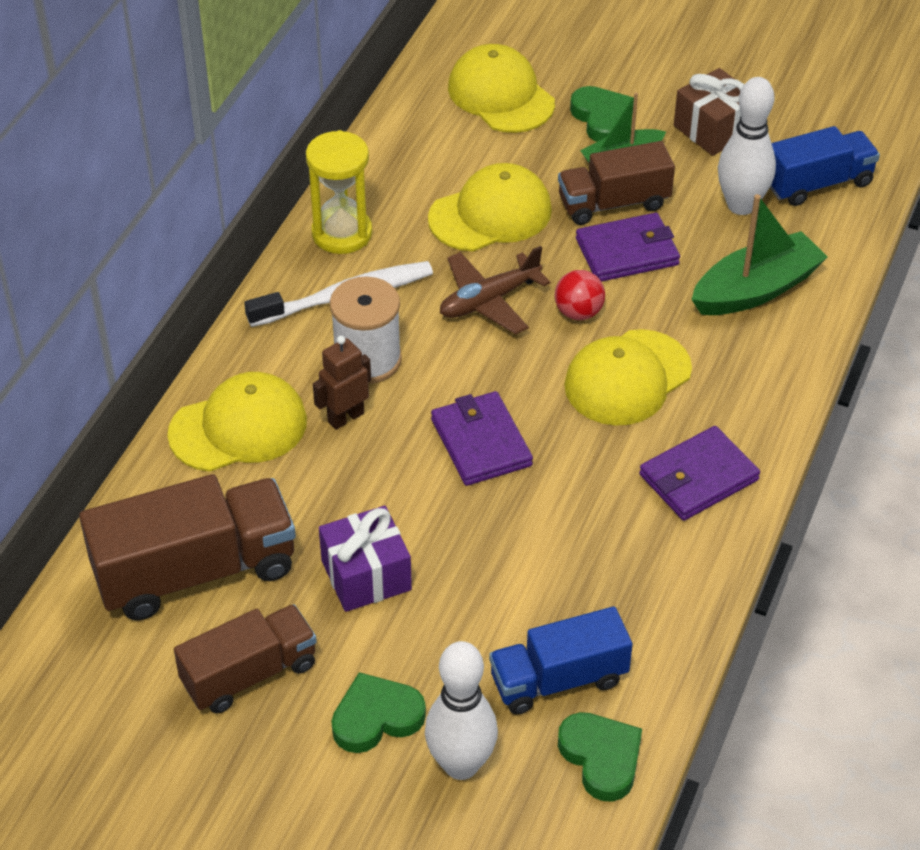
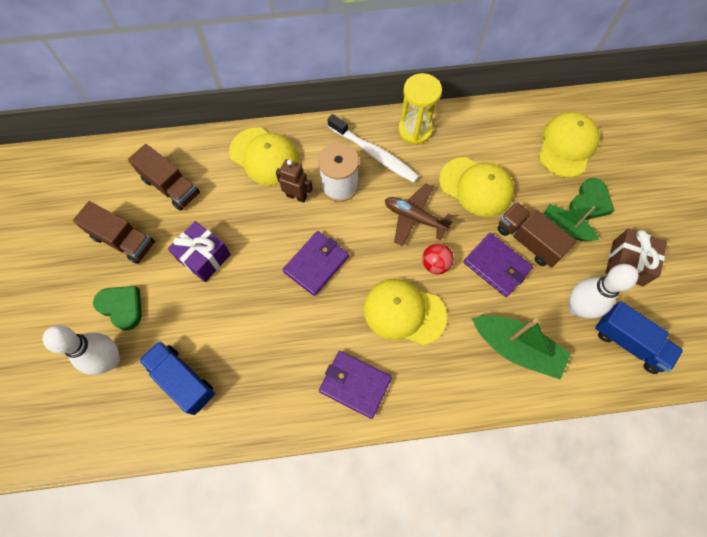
camera: 60 degrees right, 20 degrees up
(195, 571) = (171, 187): brown truck -> brown truck, size x0.65
(601, 758) = (142, 426): green heart -> none

